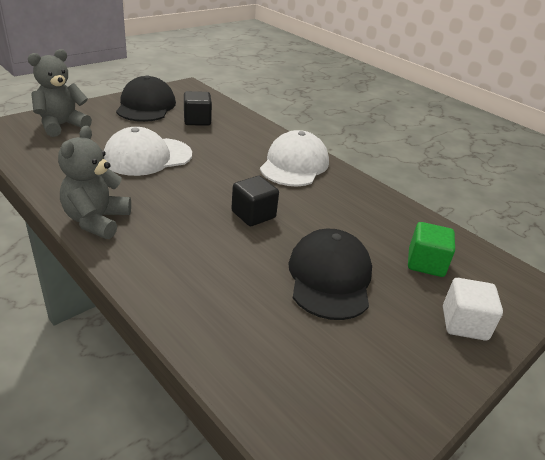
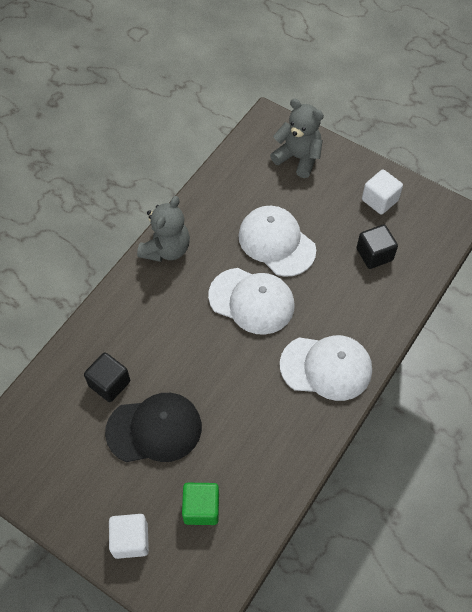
camera: 80 degrees right, 25 degrees up
(96, 221) = (166, 249): grey teddy bear -> grey teddy bear turned 120 degrees clockwise
(146, 106) = (379, 200): black cap -> white cube
(204, 184) = (251, 301): none -> white cap
(253, 215) = (219, 353): black cube -> black cube (109, 383)

